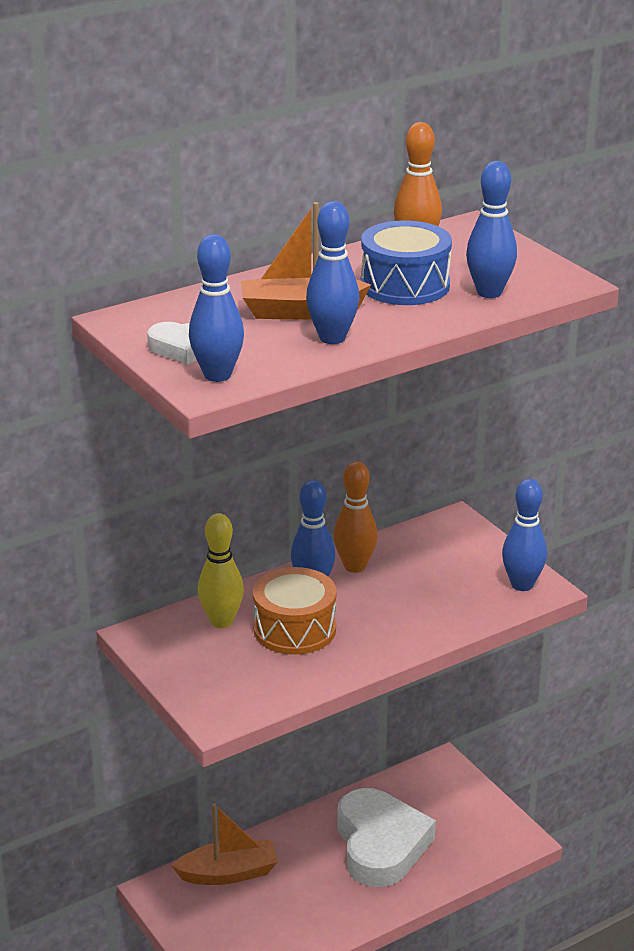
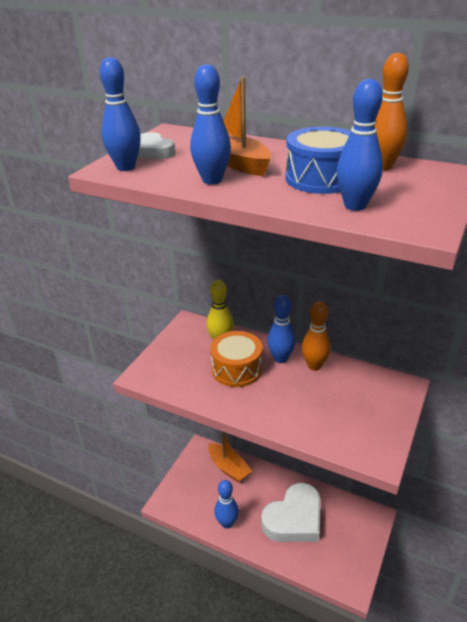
camera: 60 degrees right, 5 degrees up
(522, 585) = (373, 445): blue bowling pin -> blue bowling pin (227, 523)

